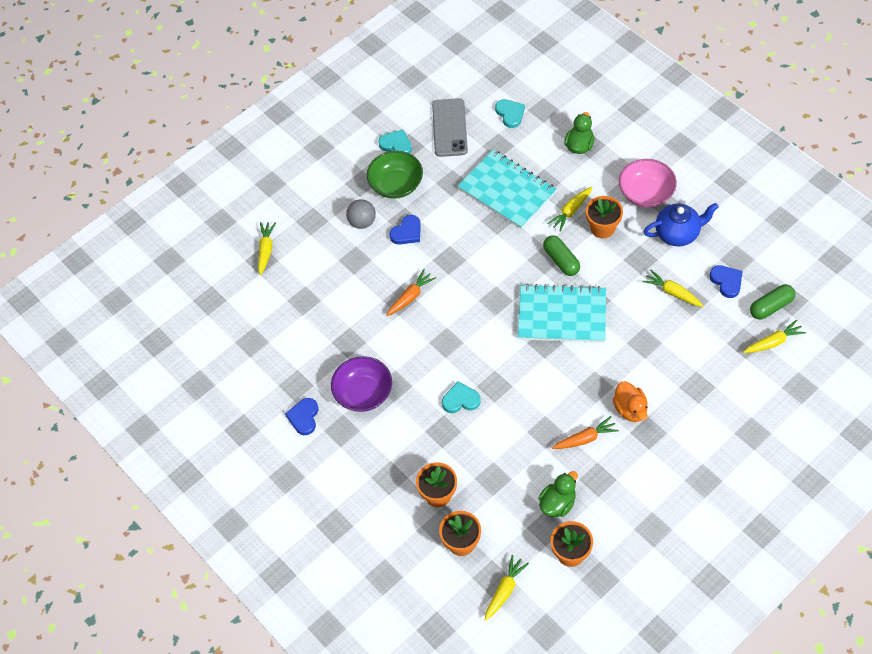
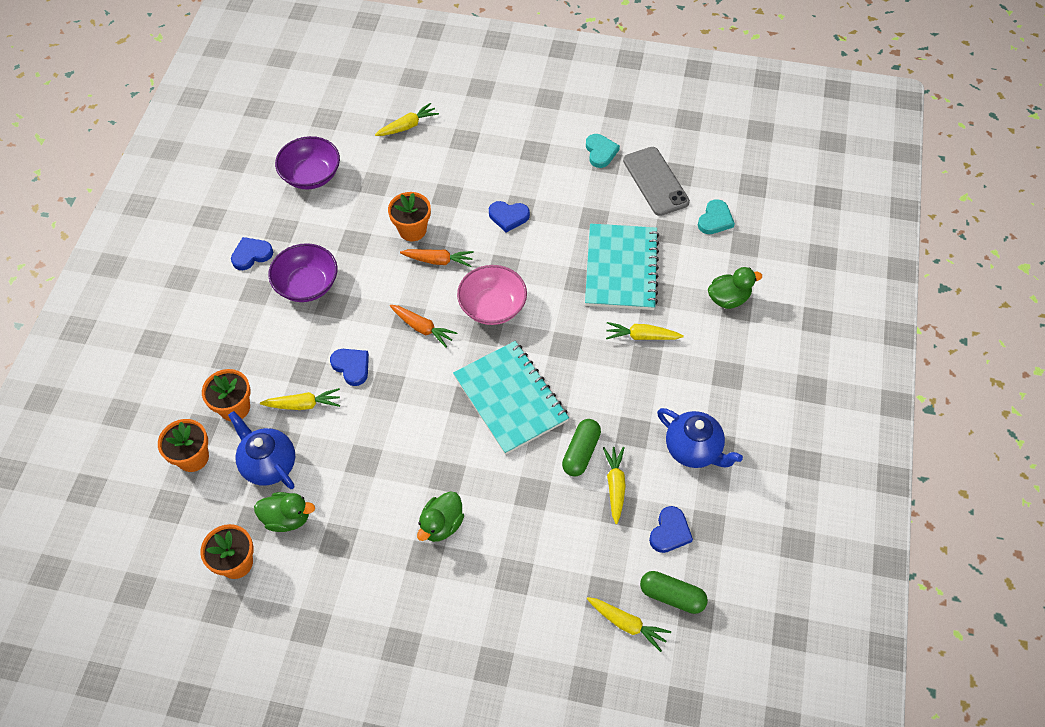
camera: 50 degrees right, 0 degrees up
(259, 339) = (311, 175): none -> purple bowl
(362, 222) = (492, 177): grey ball -> none
(396, 185) = (555, 178): green bowl -> none
(449, 128) = (655, 181): grey phone -> grey phone turned 75 degrees counterclockwise
(460, 400) = (351, 367): turquoise heart -> blue heart
(504, 494) = (269, 464): none -> blue teapot
(505, 590) = (162, 525): yellow carrot -> yellow carrot (304, 404)
(561, 260) = (575, 361): green capsule -> green capsule (581, 452)
(585, 438) = (379, 502): orange carrot -> orange carrot (422, 328)
(602, 228) = (644, 376): orange flower pot -> orange flower pot (412, 230)
(630, 409) = (441, 525): orange duck -> green duck
(646, 193) = (720, 391): pink bowl -> pink bowl (492, 306)

